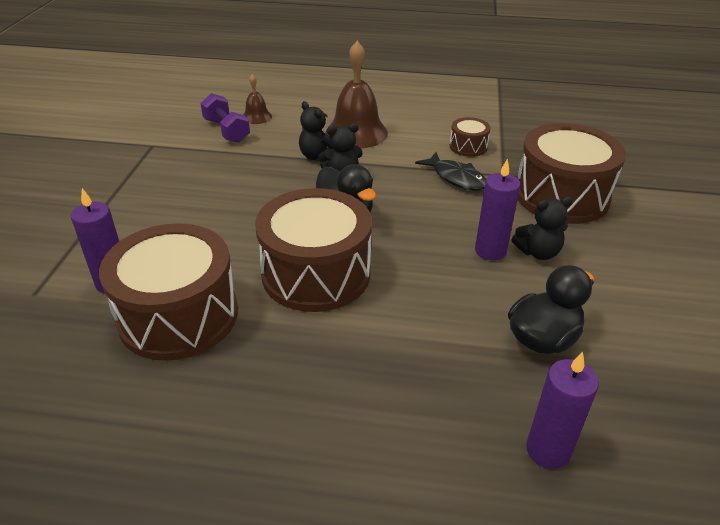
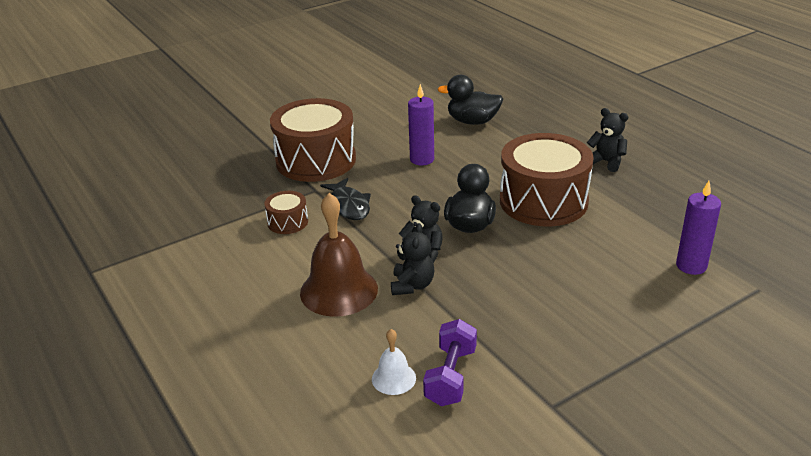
camera: 130 degrees left, 5 degrees down
(178, 315) = (657, 222): brown drum -> none
(256, 117) = (393, 378): brown bell -> white bell
(456, 178) = (349, 206): black fish -> black fish turned 150 degrees clockwise
(538, 252) = (398, 146): black teddy bear -> black teddy bear (606, 162)
(548, 450) = (537, 100): purple candle -> none

